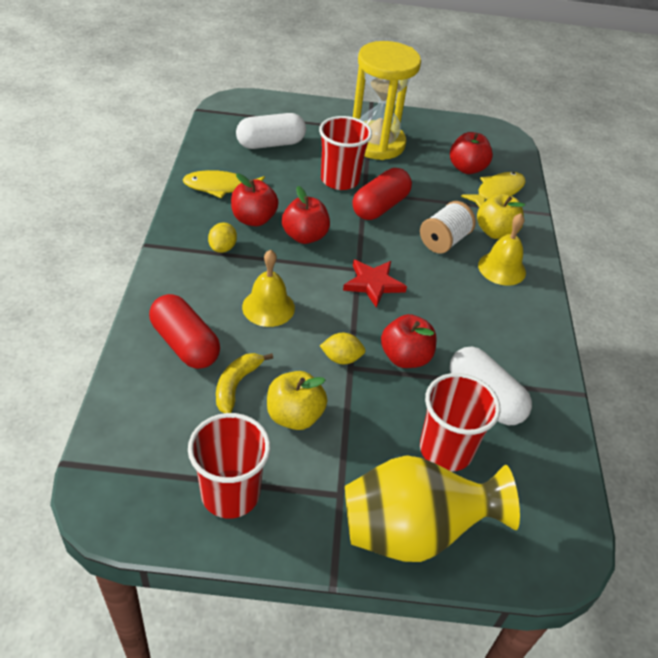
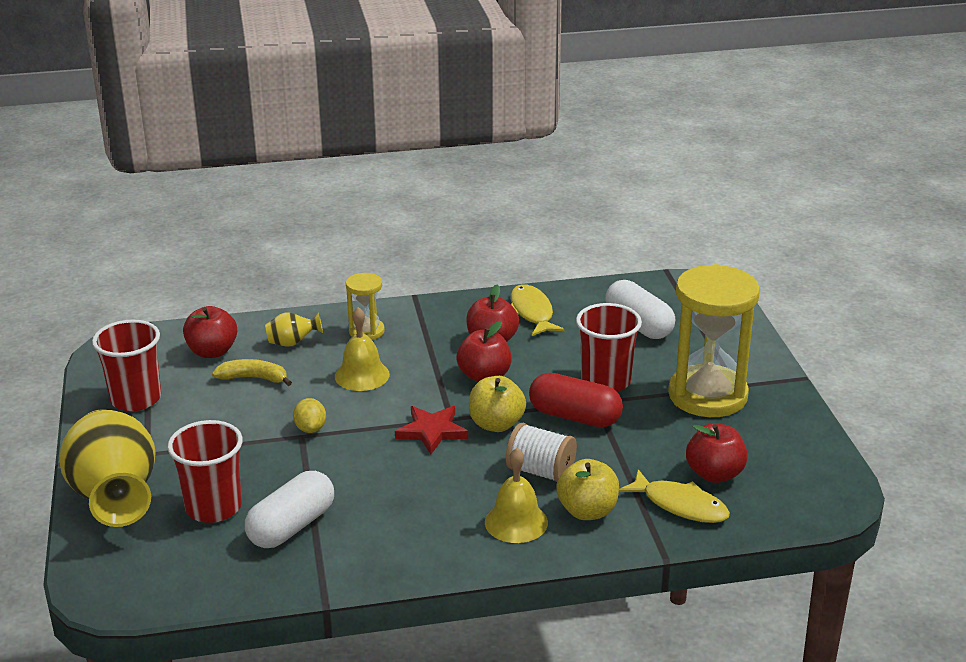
camera: 80 degrees right, 15 degrees down
(185, 344) = (292, 343): red capsule -> yellow vase
(194, 289) = (366, 331): none -> yellow hourglass
(222, 248) = (434, 334): yellow lemon -> none
(294, 416) = (228, 415): yellow apple -> yellow apple (496, 424)
(405, 357) = (329, 467): red apple -> red apple (212, 352)

